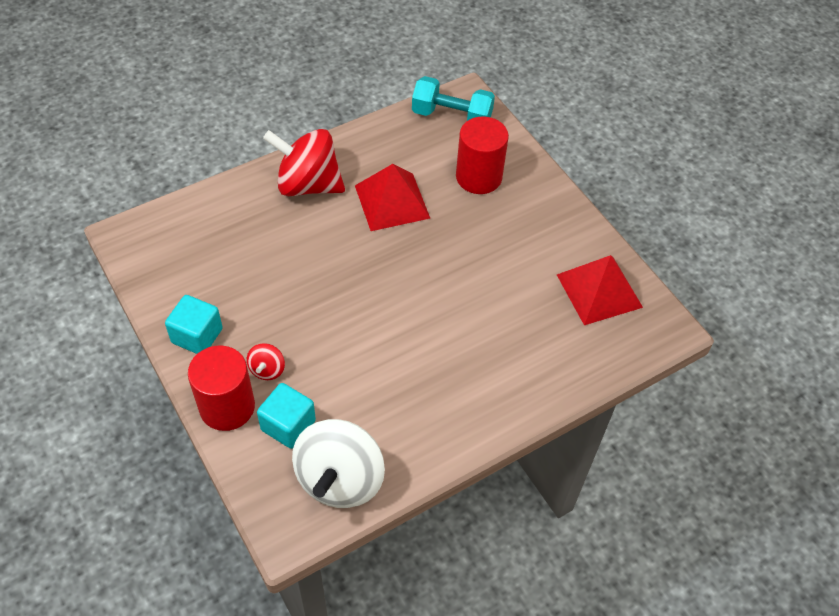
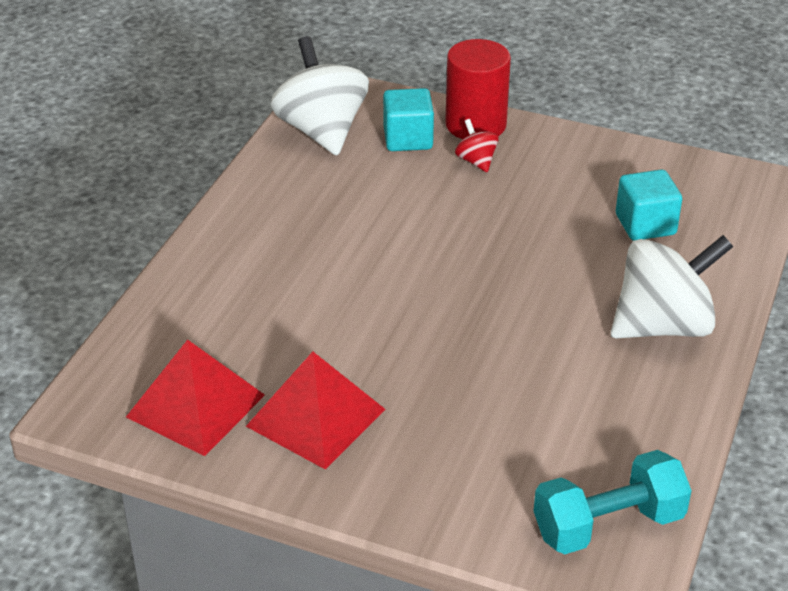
camera: 145 degrees right, 15 degrees down
(197, 336) = (571, 151): turquoise cube -> turquoise cube (645, 224)
(308, 185) = (663, 325): red spinning top -> white spinning top
(392, 201) = (546, 363): red pyramid -> red pyramid (316, 417)
(478, 177) = (476, 458): red cylinder -> none

